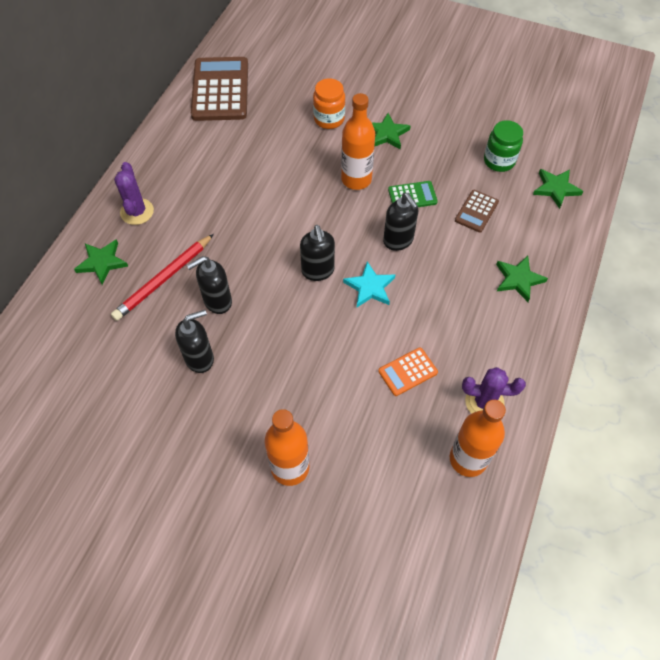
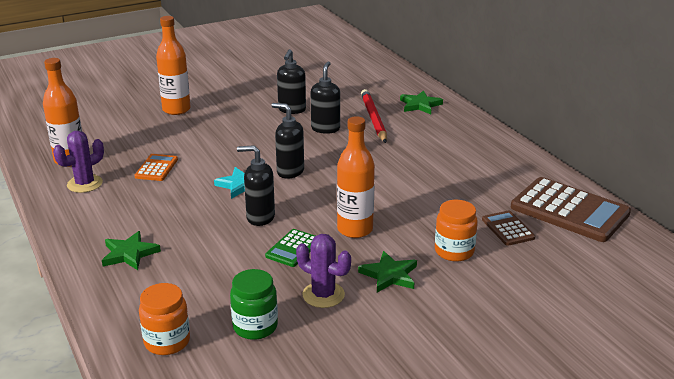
camera: 130 degrees right, 30 degrees down
(137, 212) = (453, 128): purple cactus -> purple cactus (323, 295)
(476, 211) = (223, 274): brown calculator -> brown calculator (508, 229)
(556, 189) = (167, 342): green star -> orange jar

